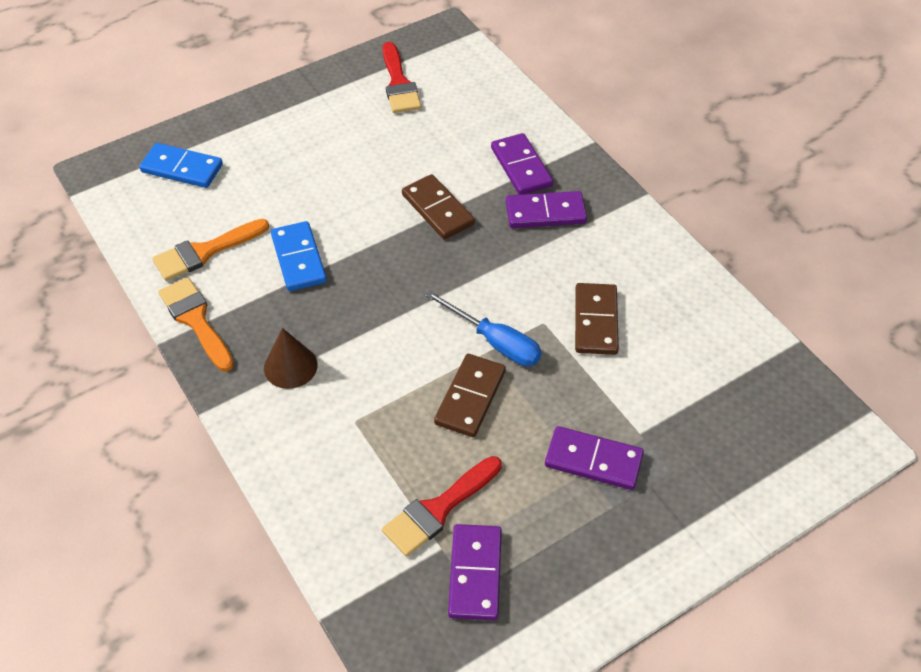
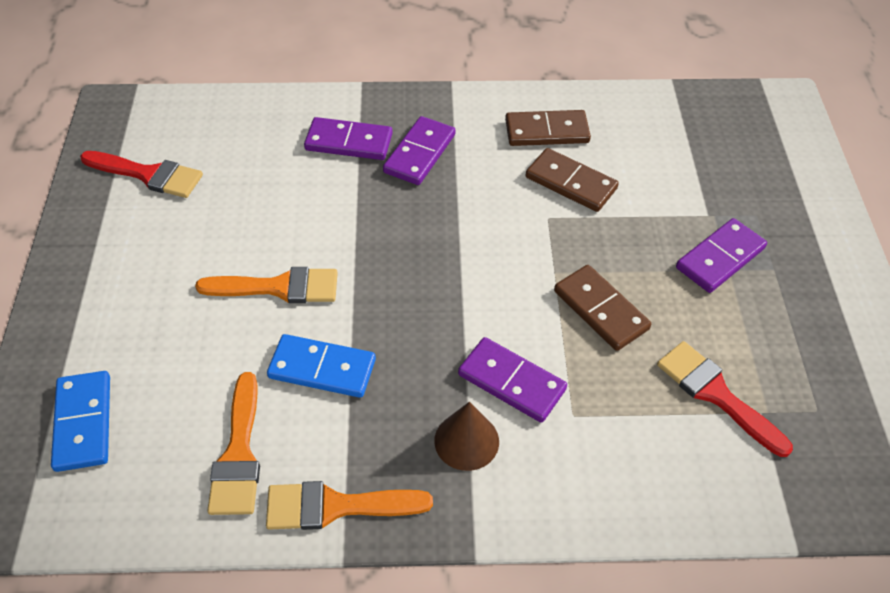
camera: 60 degrees left, 0 degrees up
(182, 168) = (83, 423): blue domino -> blue domino turned 60 degrees counterclockwise
(351, 201) = (279, 287): none -> orange brush
(437, 209) = (350, 226): brown domino -> brown domino (547, 131)
(438, 509) = (716, 394): red brush -> red brush turned 150 degrees clockwise
(475, 574) = (800, 399): purple domino -> purple domino (512, 382)
(495, 342) = (547, 261): blue screwdriver -> none

